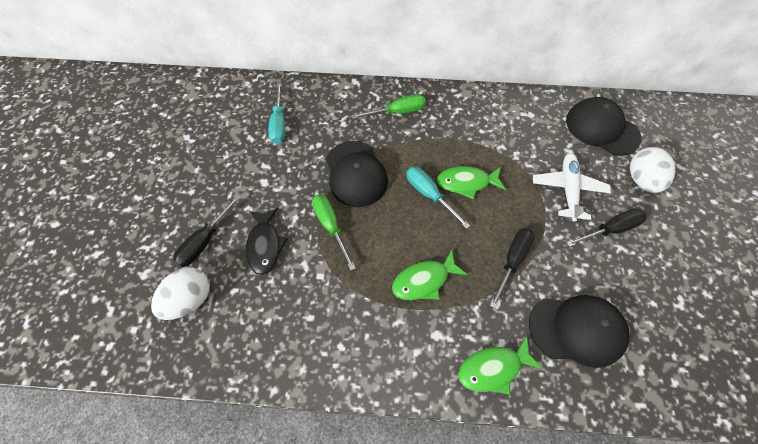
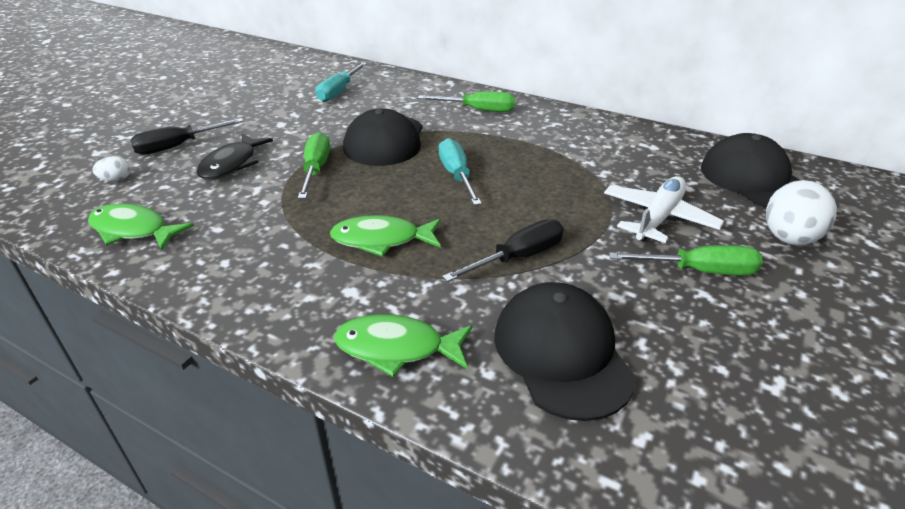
camera: 25 degrees right, 25 degrees down
(190, 299) = (116, 180): white egg -> white egg, size x0.47
(466, 183) = (514, 178): green fish -> green fish (133, 230)
(577, 330) = (562, 353): black cap -> black cap turned 135 degrees counterclockwise
(610, 229) = (699, 271): black screwdriver -> green screwdriver

